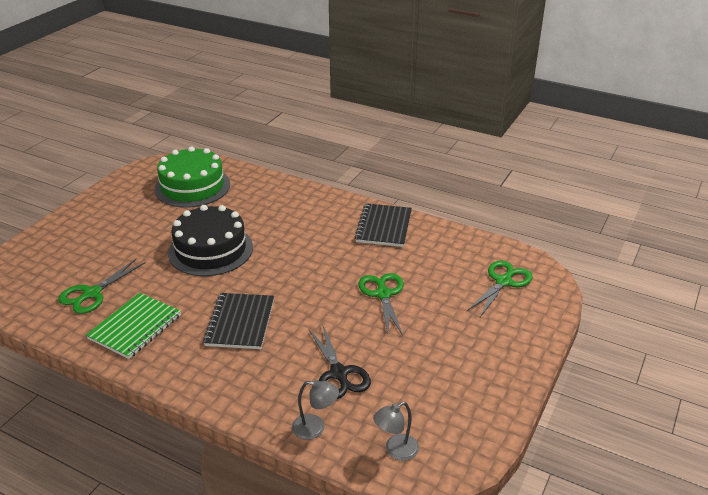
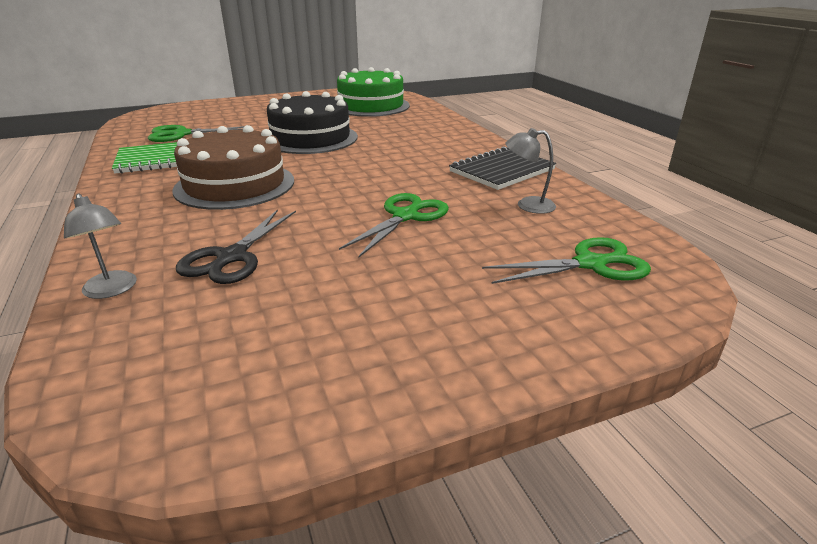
camera: 40 degrees right, 5 degrees down
(240, 322) = (235, 185): black notebook -> brown cake
(396, 451) = (127, 365): grey lamp -> grey lamp (527, 205)

